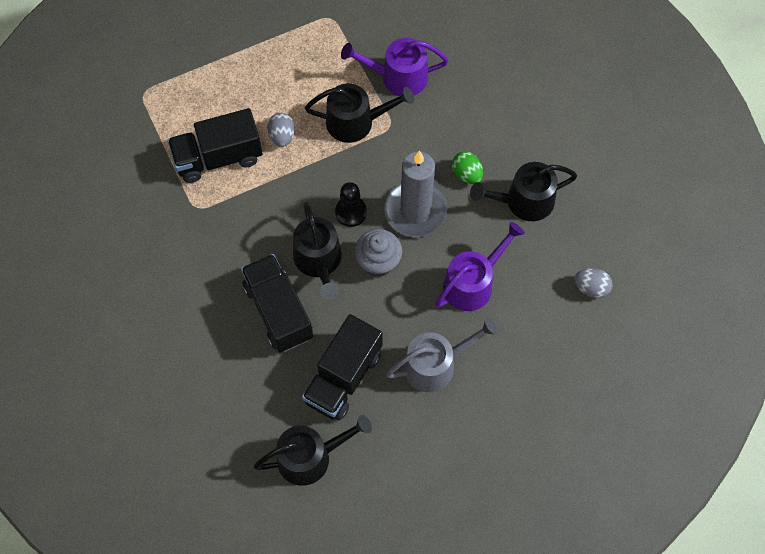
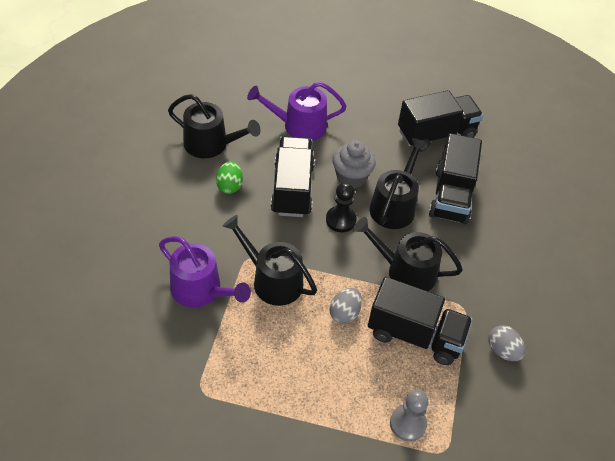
camera: 145 degrees left, 15 degrees down
(179, 92) = (408, 424): none -> grey pawn
(310, 457) = (492, 112): black watering can -> black watering can (405, 271)
(415, 211) = (292, 189): grey candle -> black truck
(435, 365) = (369, 104): grey watering can -> none
(591, 288) = (228, 77): grey egg -> grey egg (502, 351)

